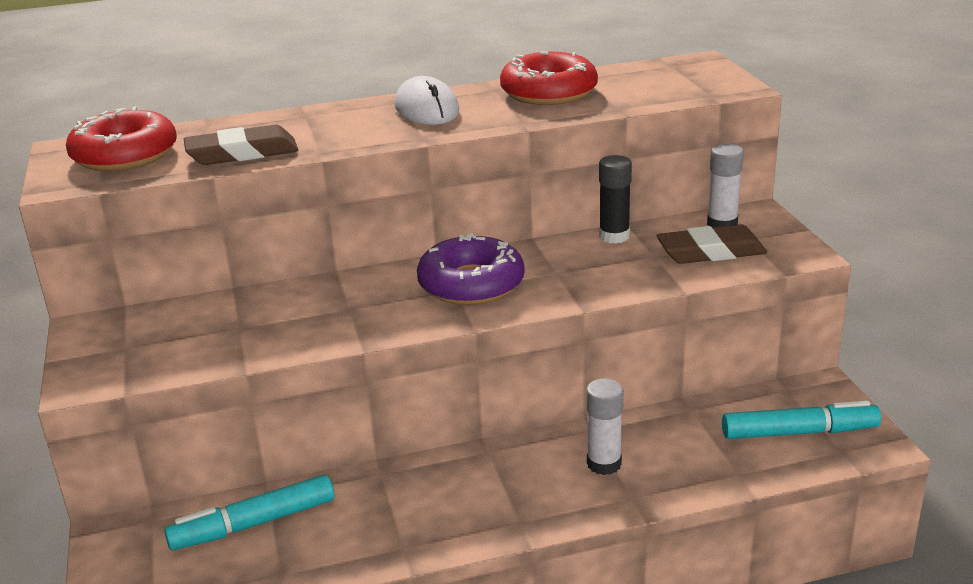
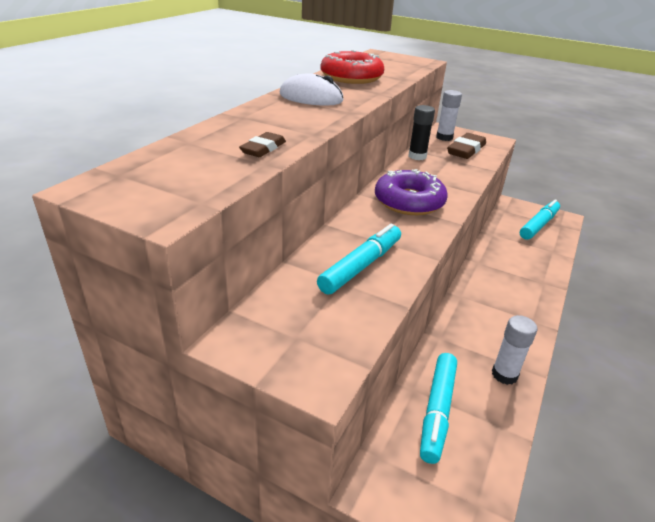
camera: 50 degrees left, 5 degrees up
(125, 155) = (167, 176): red donut -> none
(242, 153) = (263, 149): brown eraser -> brown eraser, size x0.60
(282, 321) = (361, 266): none -> turquoise marker
(604, 464) = (510, 274): white glue stick -> white glue stick (504, 375)

